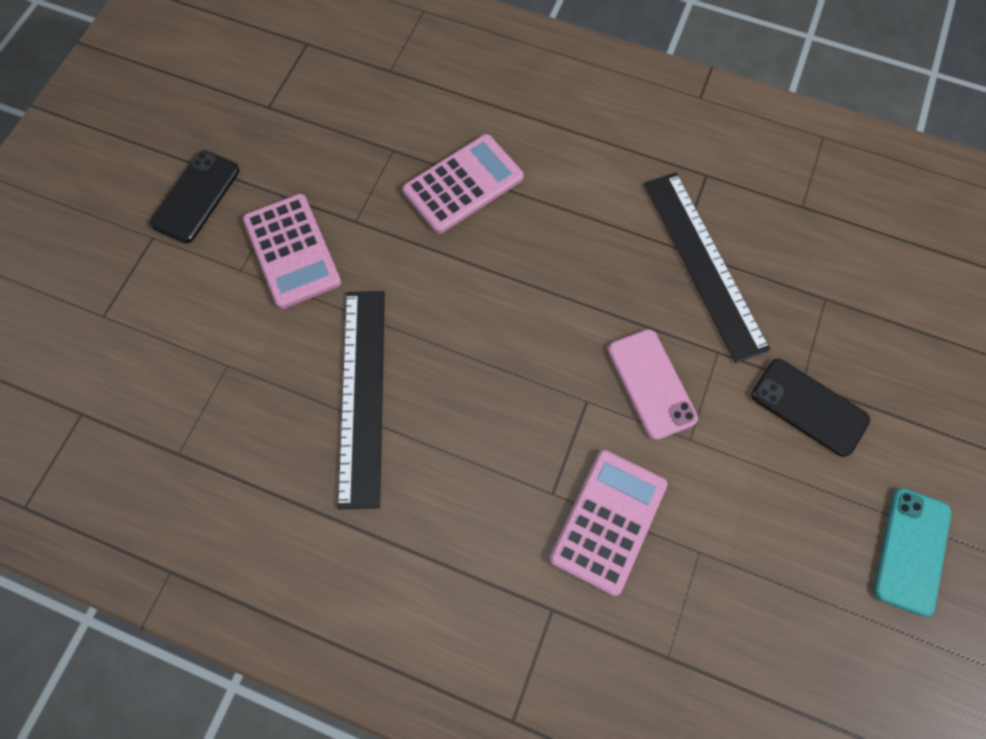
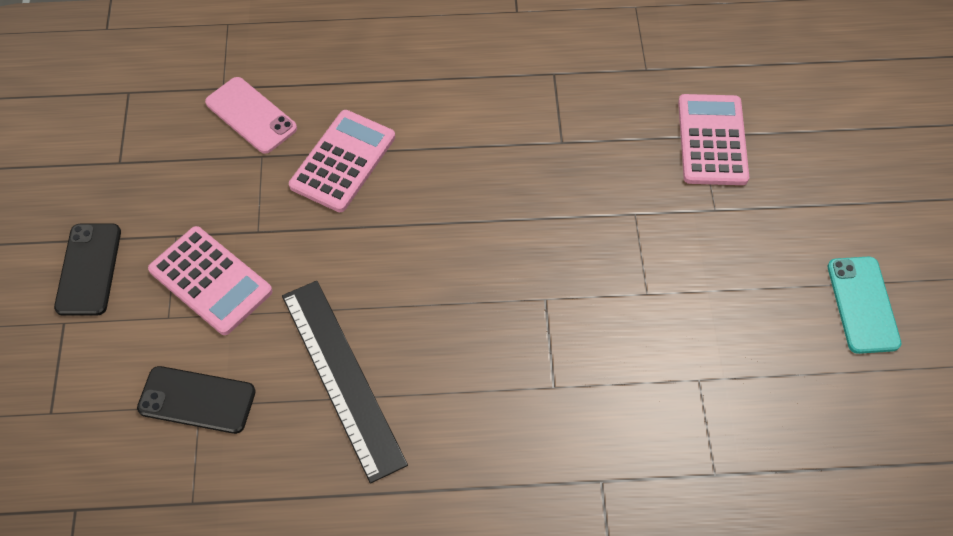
camera: 25 degrees left, 10 degrees down
(608, 521) = (612, 388): pink calculator -> pink calculator (712, 140)
(651, 384) = (592, 262): pink phone -> pink phone (251, 115)
(704, 263) = (588, 147): black ruler -> none
(809, 407) = (730, 227): black phone -> black phone (197, 400)

